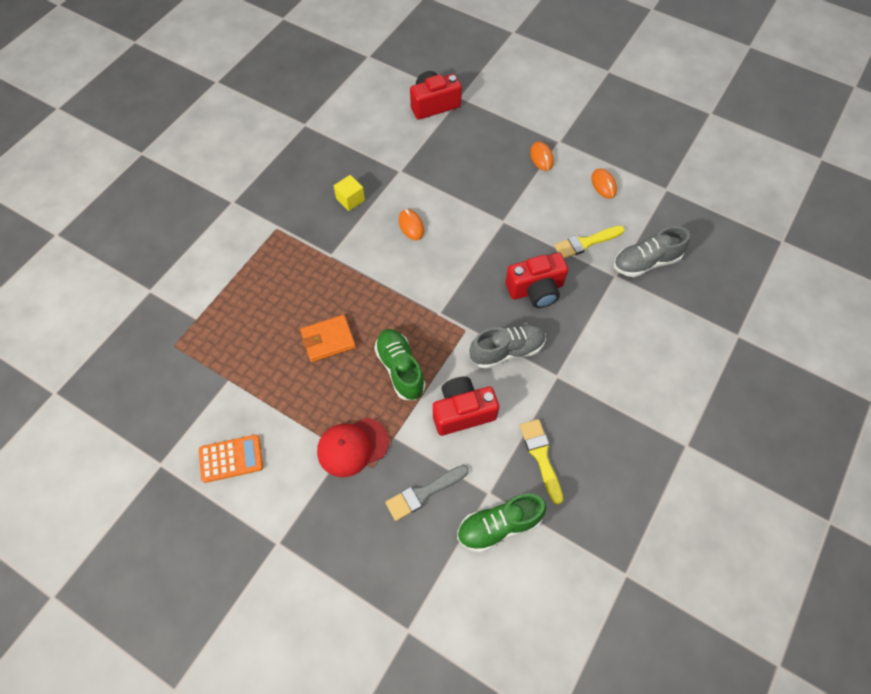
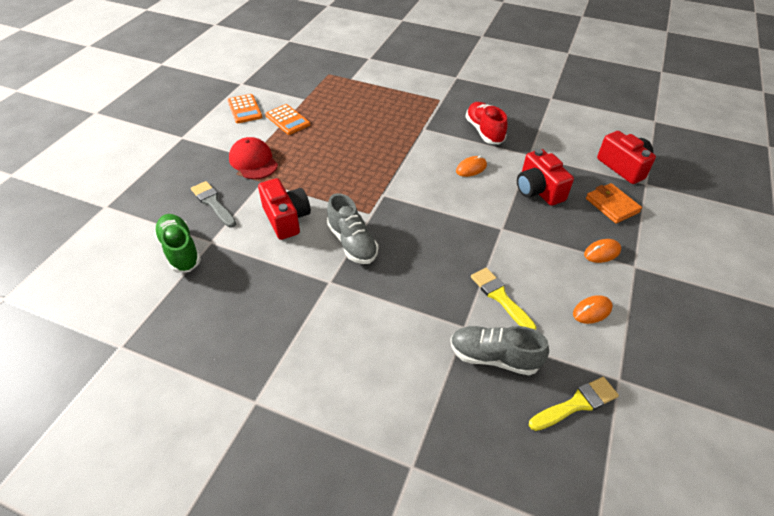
camera: 80 degrees right, 15 degrees down
(273, 403) = (287, 120): none -> orange calculator
(328, 340) = (344, 138): orange wallet -> orange wallet (612, 205)
(350, 199) = (484, 131): yellow cube -> red shoe
(400, 369) = (324, 178): green shoe -> none
(536, 289) = (426, 259): red camera -> red camera (538, 190)
(541, 456) = (244, 275): yellow brush -> yellow brush (576, 404)
(646, 262) = (494, 357): grey shoe -> grey shoe turned 45 degrees counterclockwise

